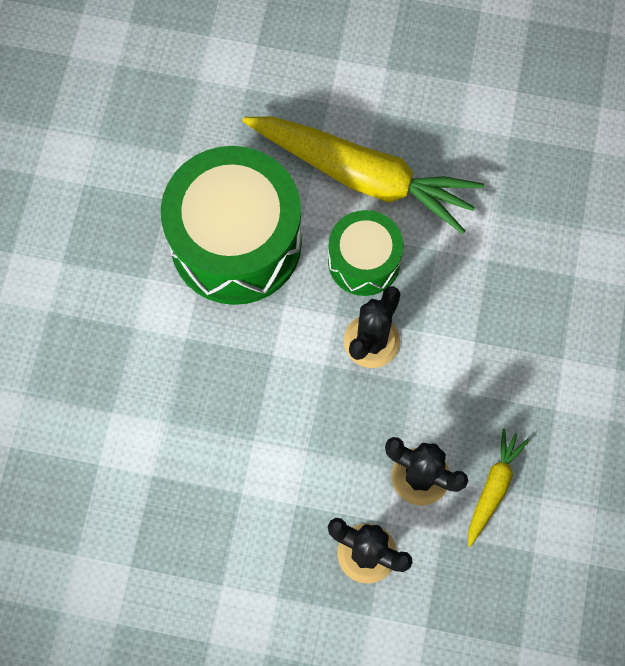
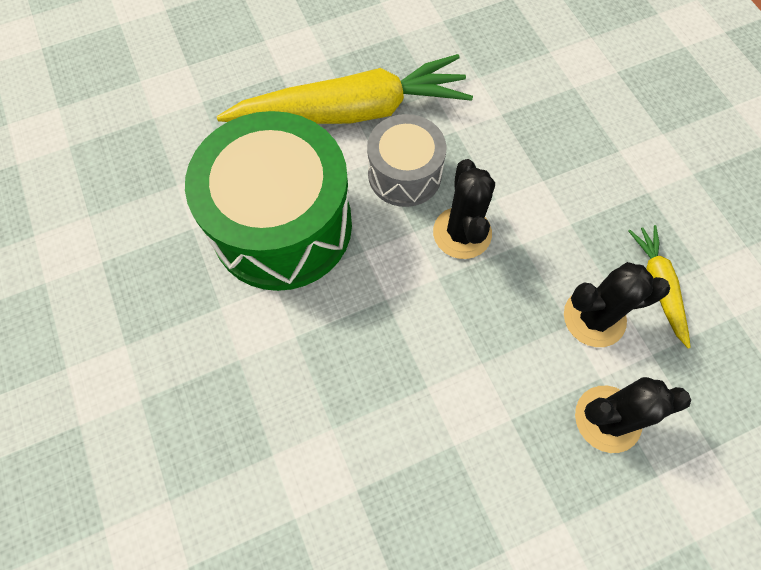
camera: 35 degrees left, 5 degrees down
(364, 261) = (404, 174): green drum -> grey drum

